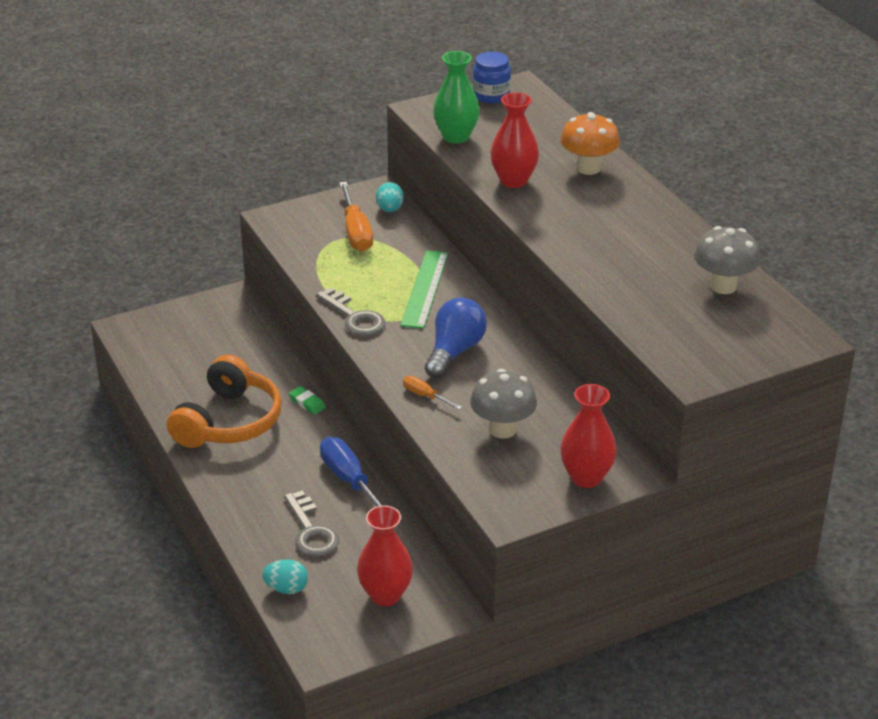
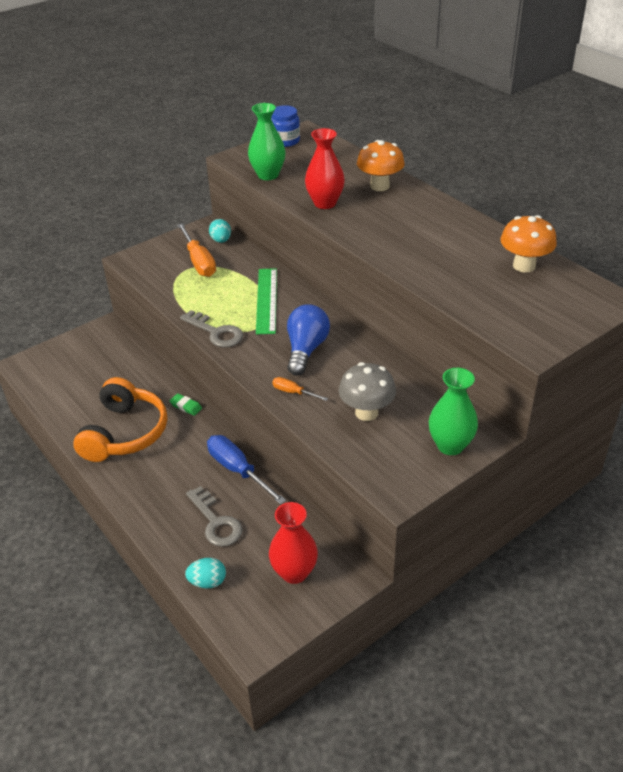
camera: 10 degrees left, 5 degrees up
(586, 477) = (450, 445): red vase -> green vase
(723, 286) = (524, 266): grey mushroom -> orange mushroom

